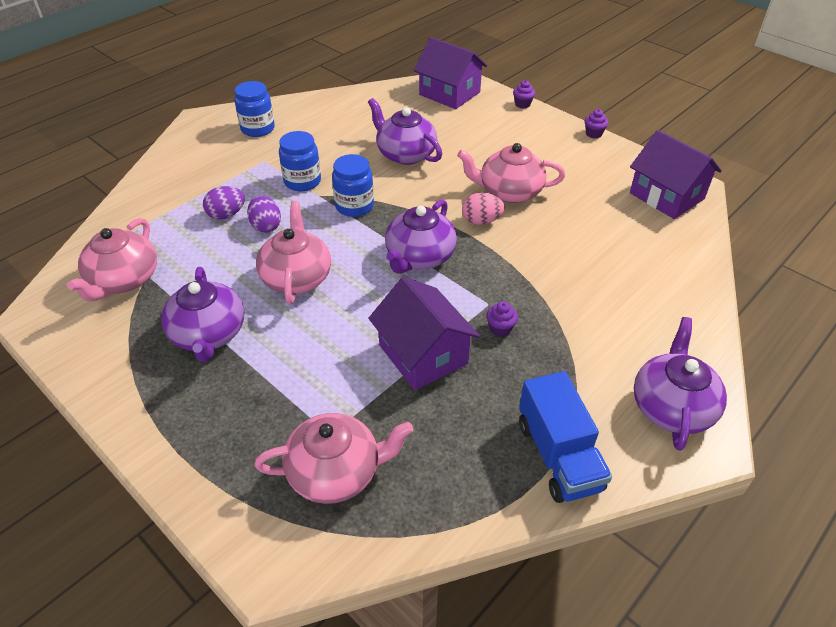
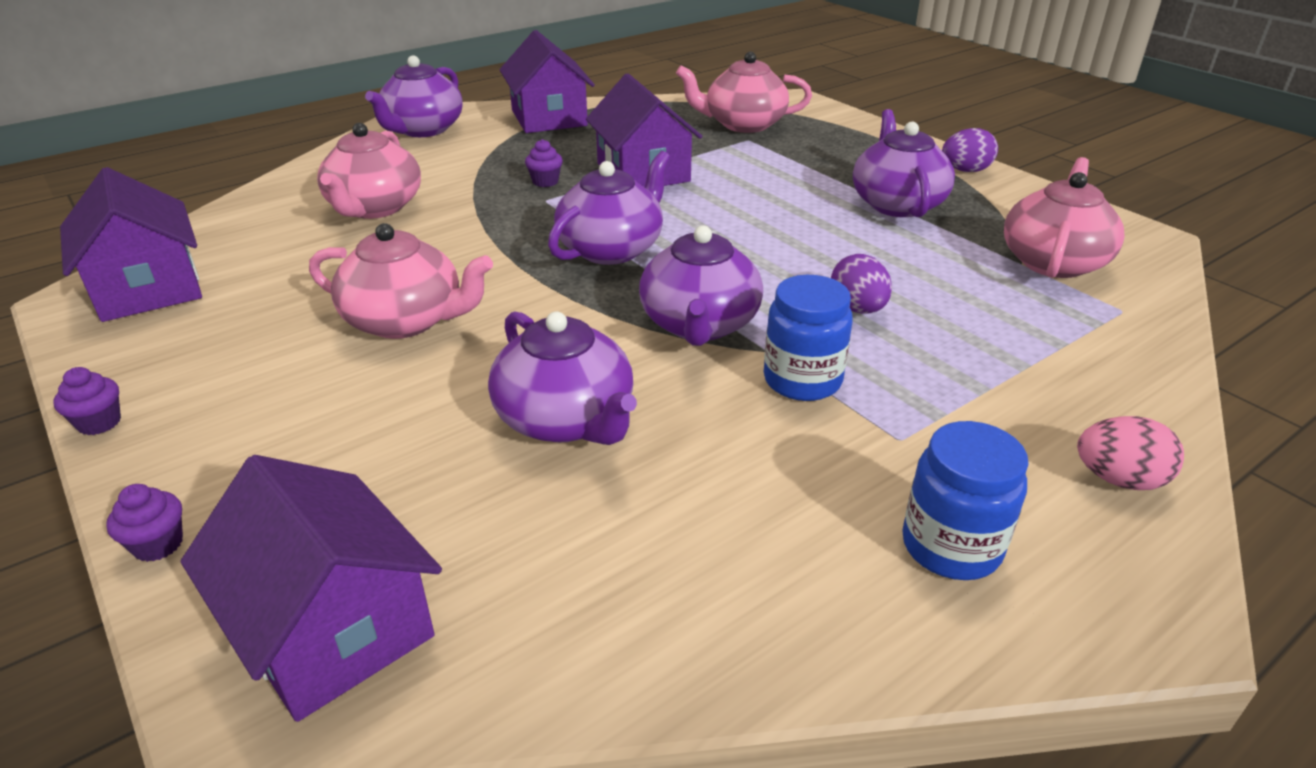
camera: 170 degrees left, 10 degrees down
(226, 215) = (937, 333): purple egg -> purple egg (965, 171)
(296, 277) = (794, 243): pink teapot -> pink teapot (374, 208)
(354, 206) = (699, 324): blue jar -> purple teapot
(481, 221) = (490, 282): pink egg -> pink egg (1118, 479)
(558, 455) = (549, 118): blue truck -> purple house

